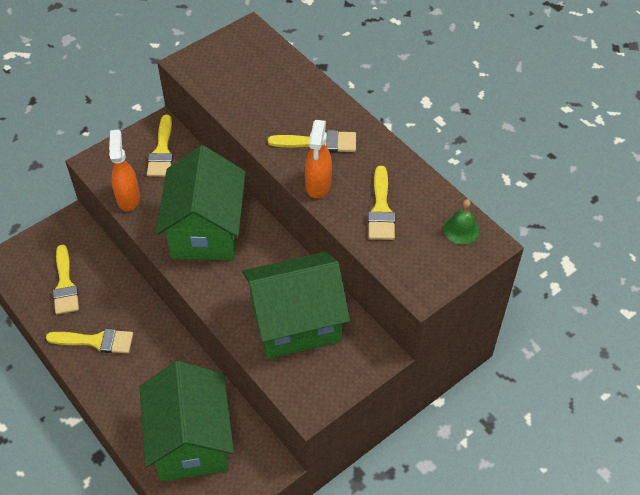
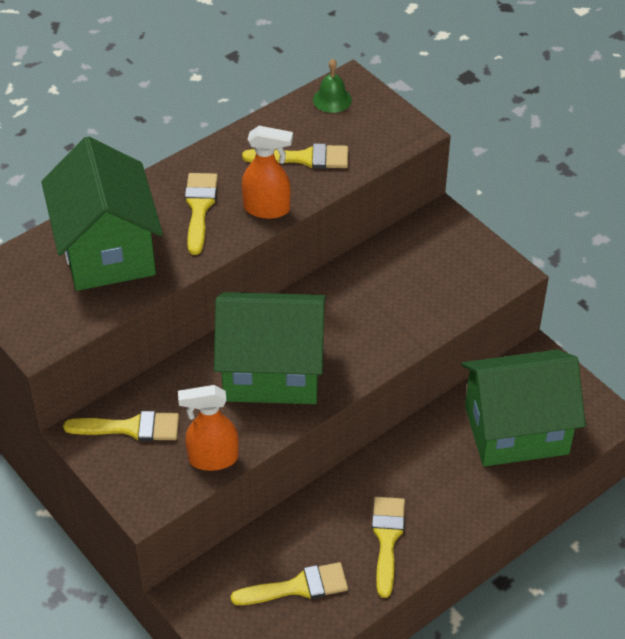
camera: 90 degrees left, 5 degrees down
(296, 323) = (405, 284): green house -> green house (107, 250)

